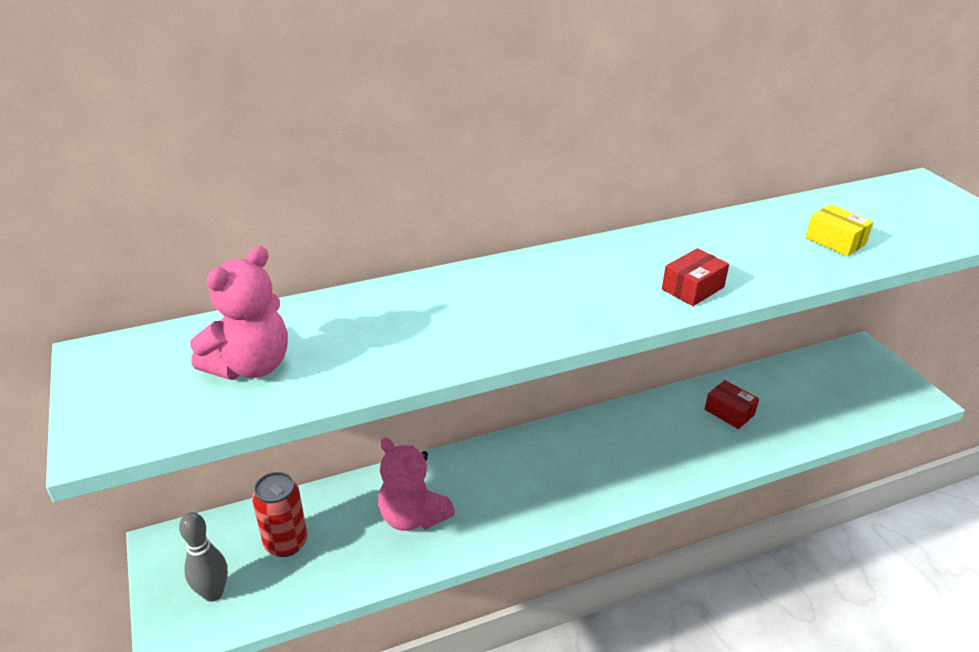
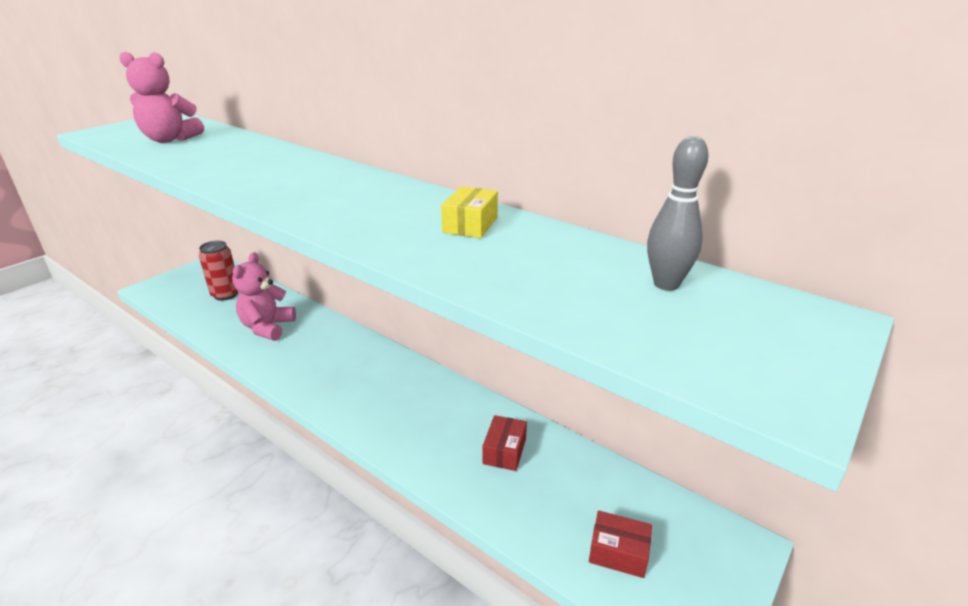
camera: 60 degrees right, 5 degrees down
(213, 593) = (179, 288): grey bowling pin -> grey bowling pin (666, 284)
(693, 288) = (359, 225): red box -> red box (618, 552)
(835, 241) = (544, 277): yellow box -> yellow box (470, 225)

